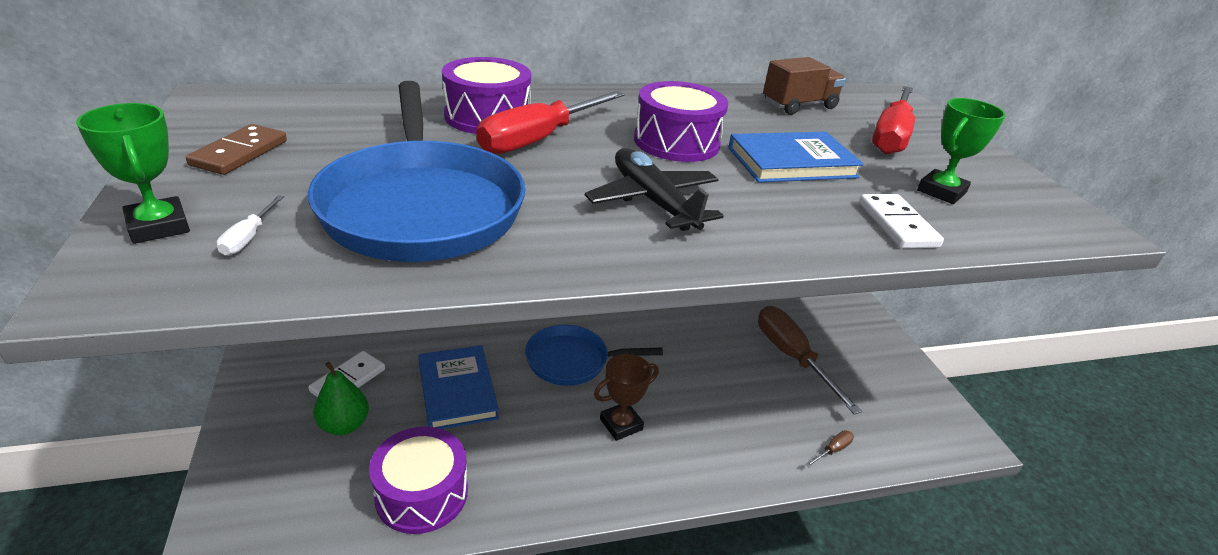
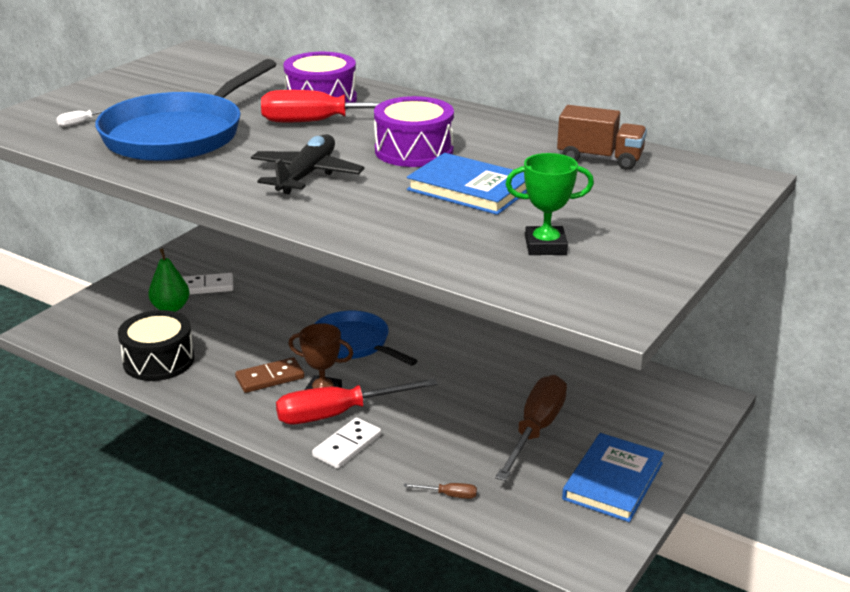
camera: 50 degrees right, 5 degrees down
(158, 226) = (59, 106): green trophy -> none
(240, 153) = (150, 84): brown domino -> brown domino (270, 378)
(422, 494) = (158, 360): purple drum -> black drum
(457, 390) = (255, 322): blue book -> blue book (613, 481)
(891, 136) = (624, 203): red screwdriver -> red screwdriver (338, 414)
(897, 224) = (441, 246): white domino -> white domino (347, 446)

